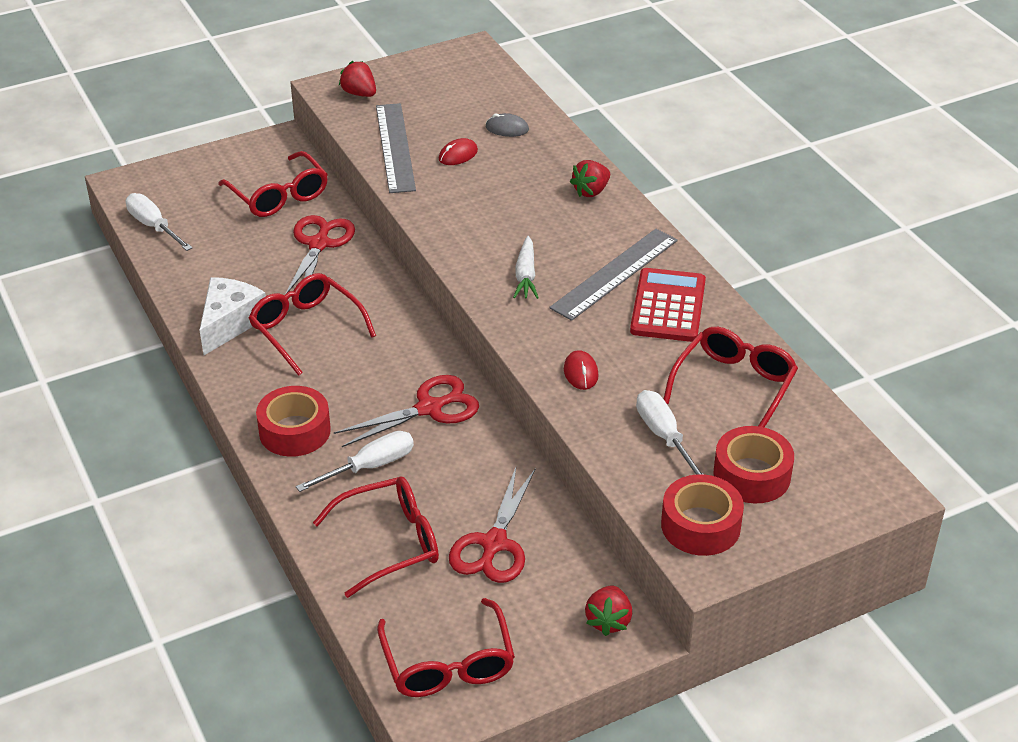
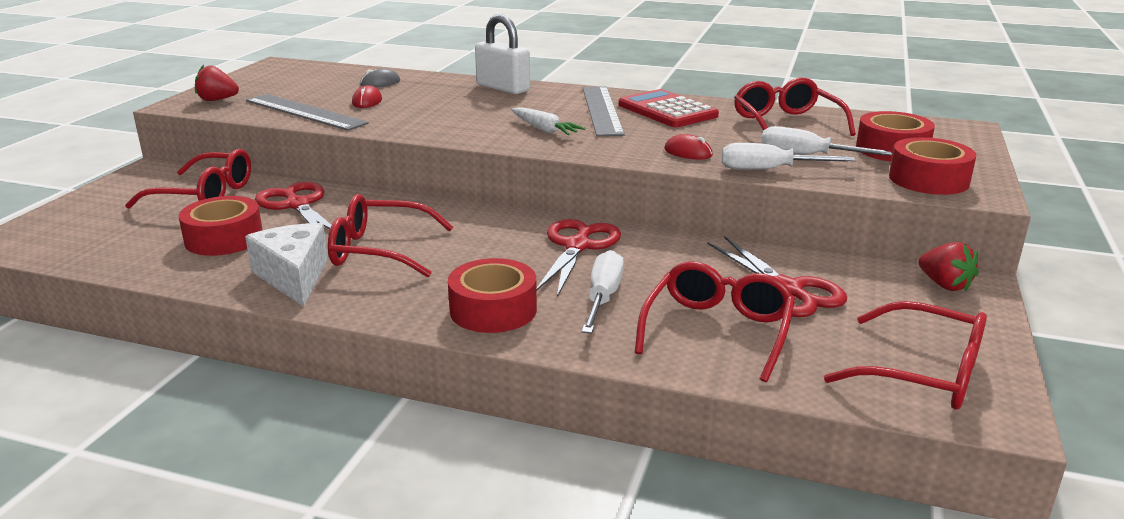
camera: 45 degrees left, 15 degrees down
(153, 226) = (90, 254): white screwdriver -> white screwdriver (769, 170)
(236, 256) = (224, 238): none -> red tape
(591, 191) = (503, 88): red strawberry -> white padlock

